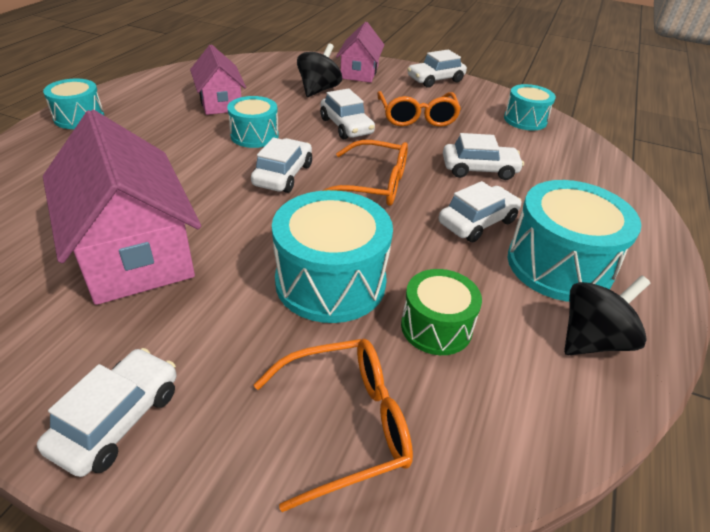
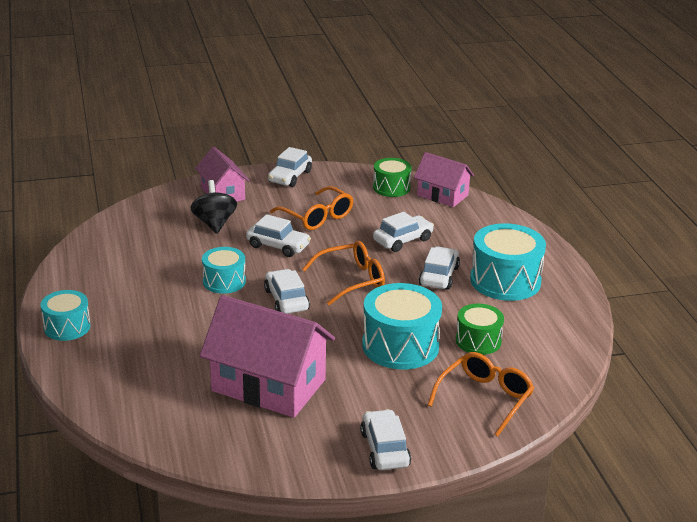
camera: 35 degrees left, 10 degrees down
(220, 102) = (155, 267): pink house -> pink house (442, 195)
(525, 120) = (391, 188): turquoise drum -> green drum
(592, 340) = (553, 311): black spinning top -> none

